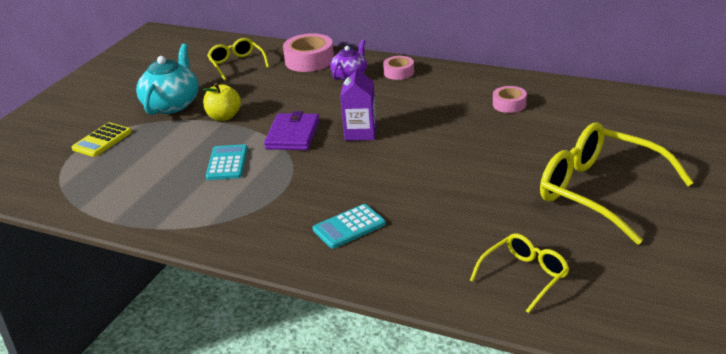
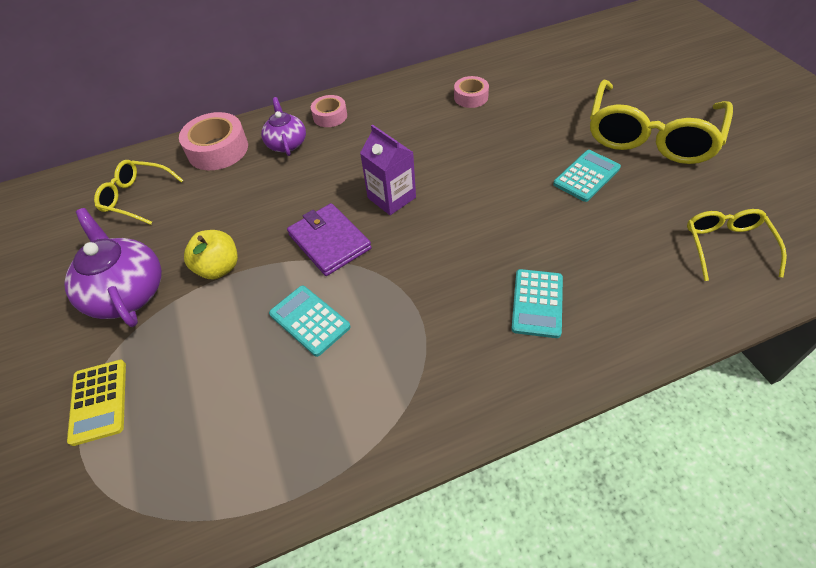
camera: 45 degrees left, 20 degrees up
(172, 104) = (127, 292): turquoise teapot -> purple teapot
(503, 187) = (586, 176): none -> turquoise calculator
(599, 192) = (650, 136): yellow glasses -> yellow glasses turned 60 degrees counterclockwise

